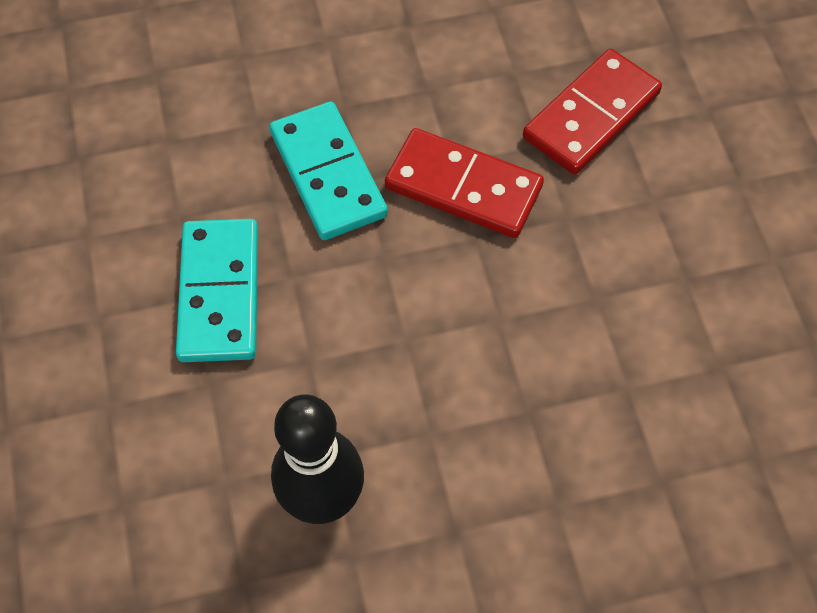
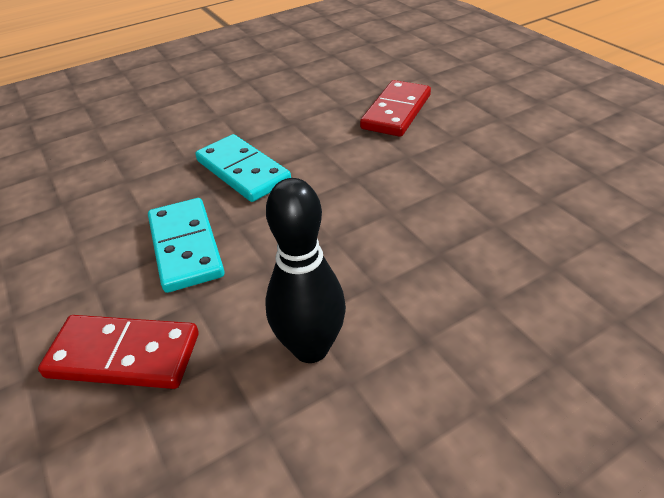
camera: 15 degrees left, 20 degrees down
(463, 187) = (335, 157): red domino -> red domino (124, 355)

